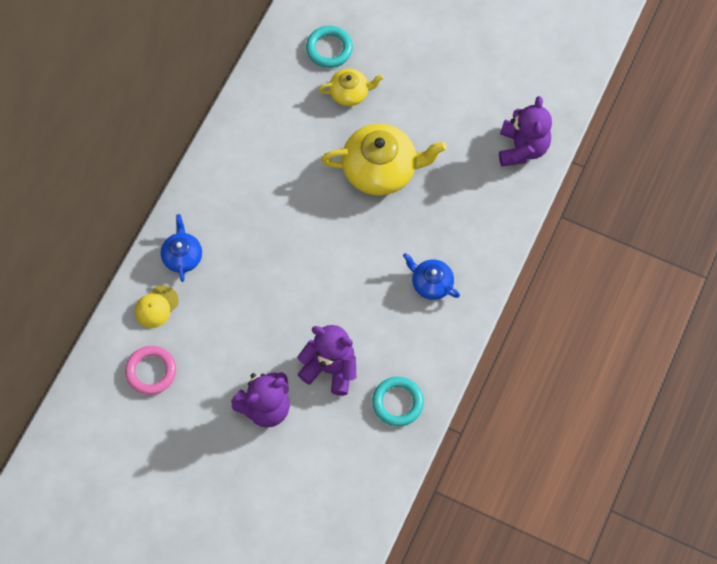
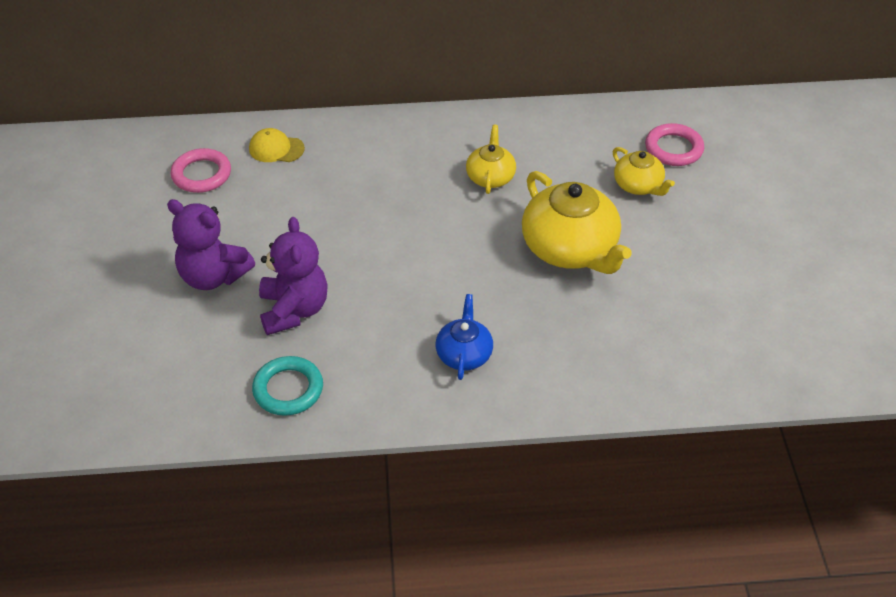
camera: 60 degrees right, 20 degrees down
(182, 256) = (346, 143): blue teapot -> none
(281, 179) = (490, 177): none -> yellow teapot
(329, 49) = (673, 149): turquoise ring -> pink ring
(522, 148) = (713, 364): purple teddy bear -> none

